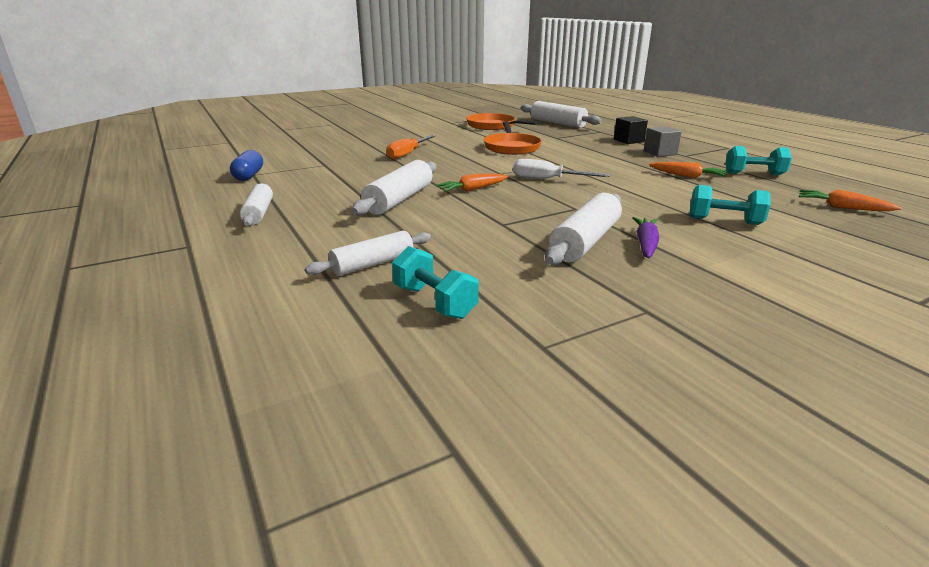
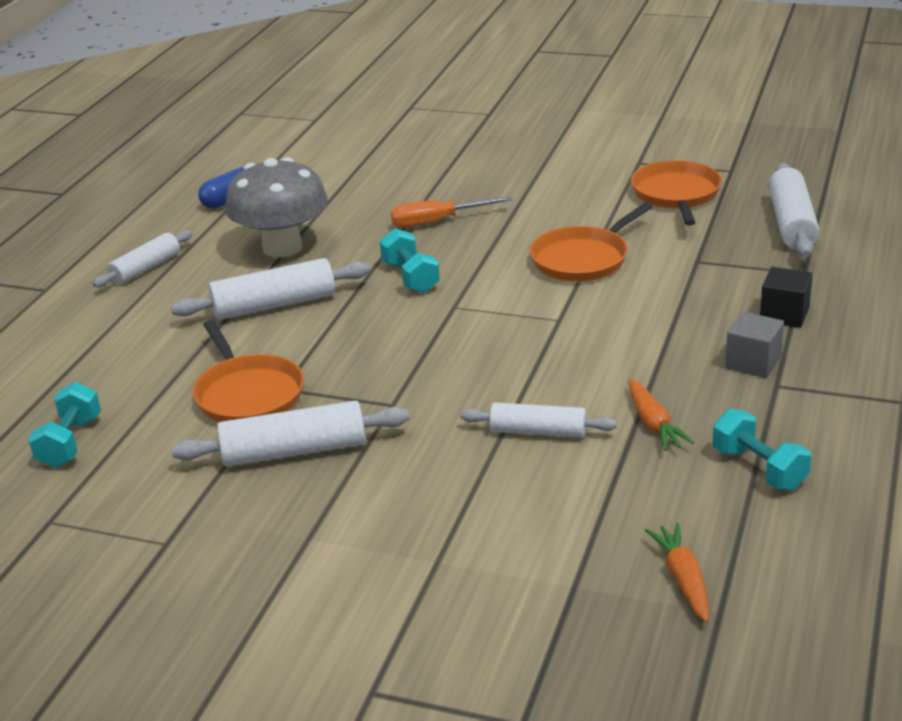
camera: 50 degrees right, 5 degrees up
(340, 181) = (282, 247): none -> grey mushroom
(373, 264) = (107, 380): white rolling pin -> white rolling pin (538, 432)
(472, 189) = (366, 322): orange carrot -> none
(490, 233) = (248, 394): none -> orange pan
(547, 179) = (475, 344): white screwdriver -> none
(645, 244) = (332, 486): purple carrot -> none
(724, 221) = (484, 509): turquoise dumbbell -> turquoise dumbbell (410, 277)

